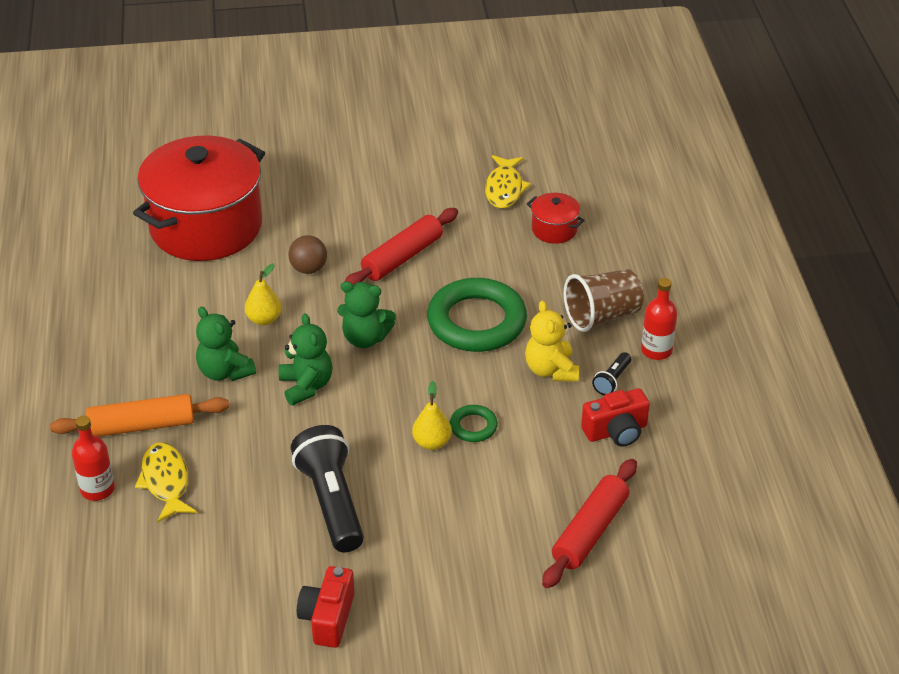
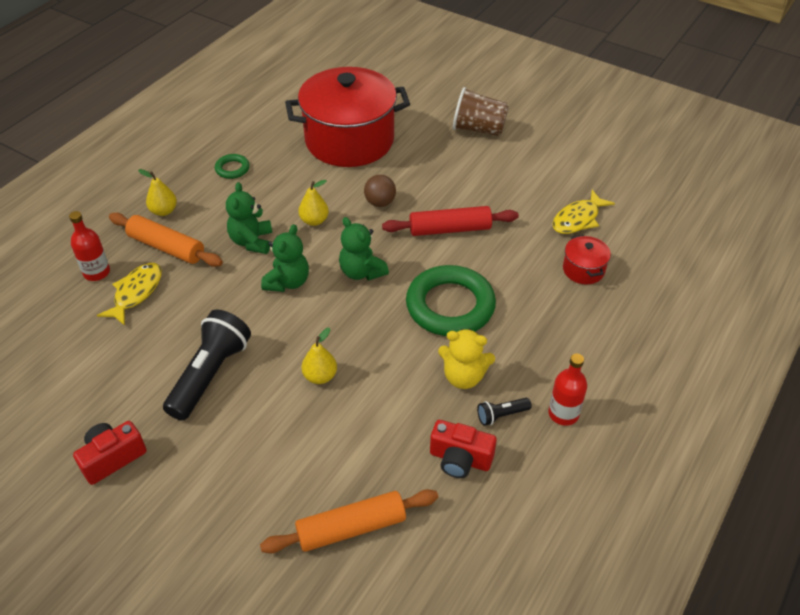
camera: 40 degrees right, 5 degrees up
(93, 396) = (164, 211): none -> yellow pear
(473, 426) = (361, 383): green ring -> green ring (232, 169)
(551, 370) = (463, 377): yellow teddy bear -> yellow teddy bear turned 105 degrees counterclockwise
(590, 531) = (351, 527): red rolling pin -> orange rolling pin
(602, 316) = (549, 358): brown cup -> brown cup (478, 129)

